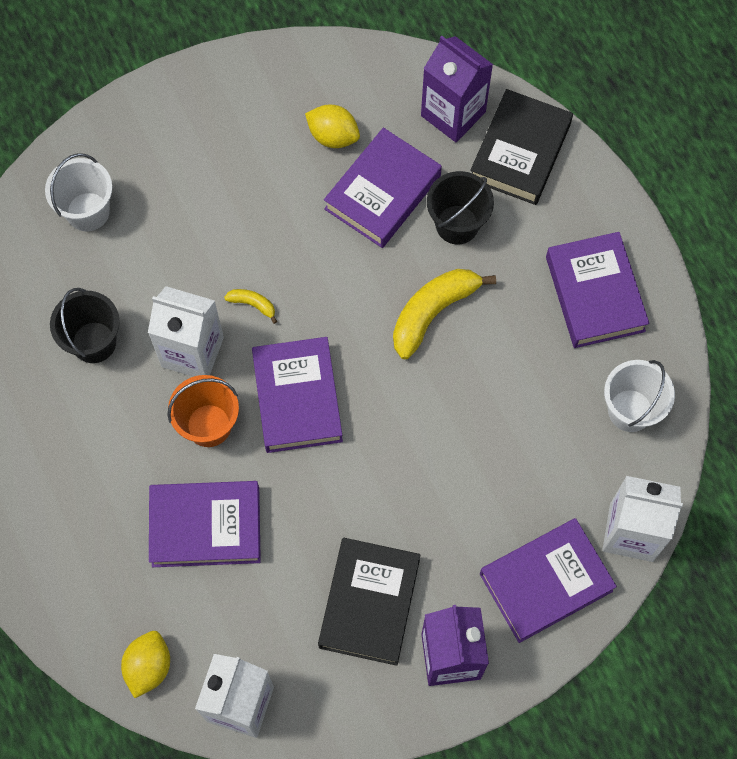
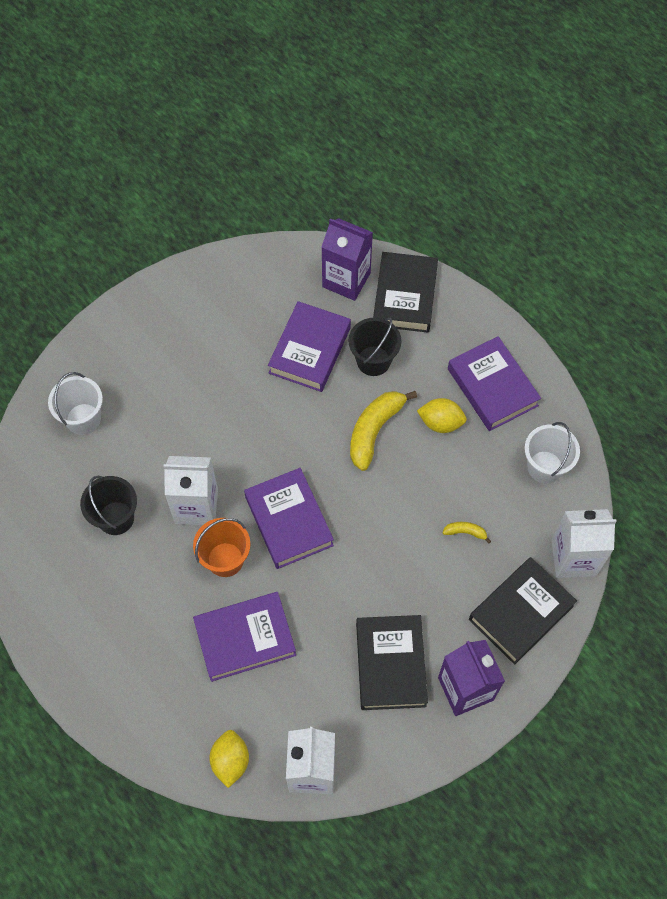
camera: 15 degrees left, 5 degrees down
(253, 304) = (233, 458): yellow banana -> yellow banana (465, 532)
(333, 136) = (259, 317): yellow lemon -> yellow lemon (440, 423)
(545, 582) = (521, 612): purple book -> black book

